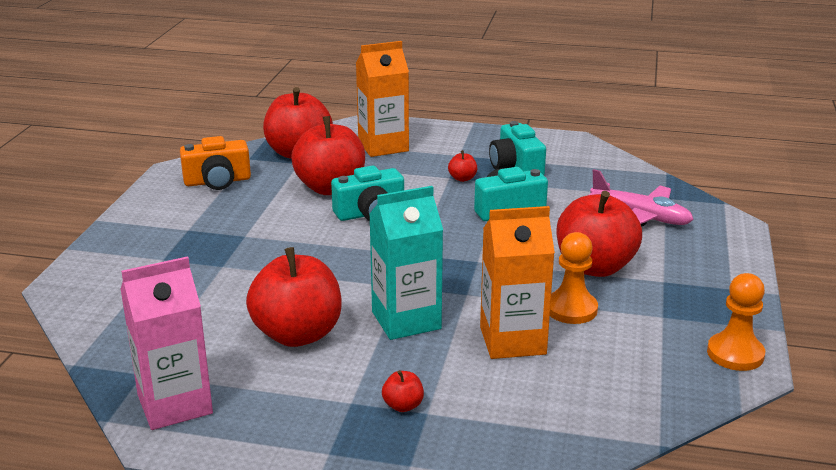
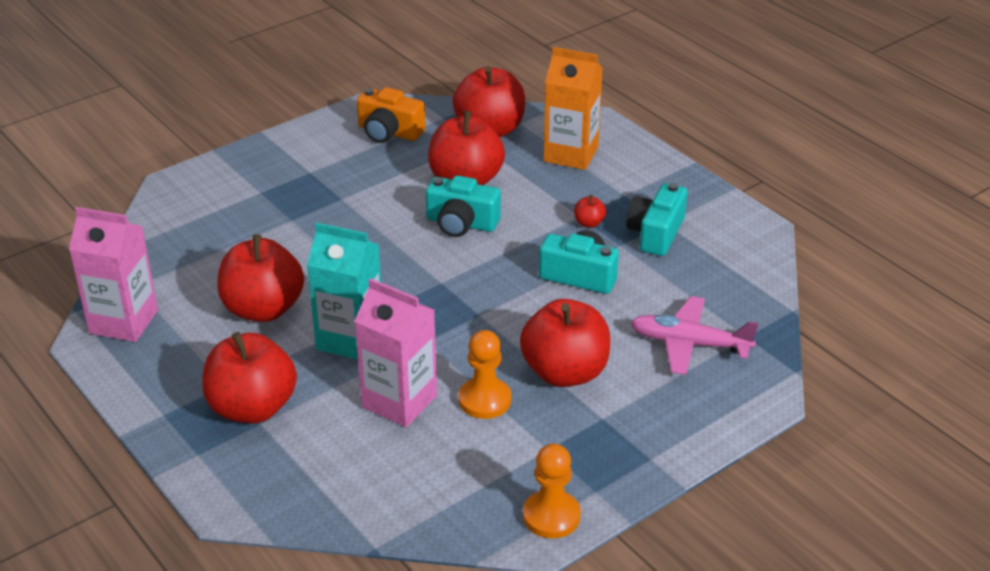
camera: 40 degrees right, 10 degrees up
(403, 406) = (252, 408): red apple -> red apple, size x2.46
(512, 341) = (399, 401): orange carton -> pink carton
(641, 216) = (689, 344): pink plane -> pink plane turned 120 degrees clockwise

